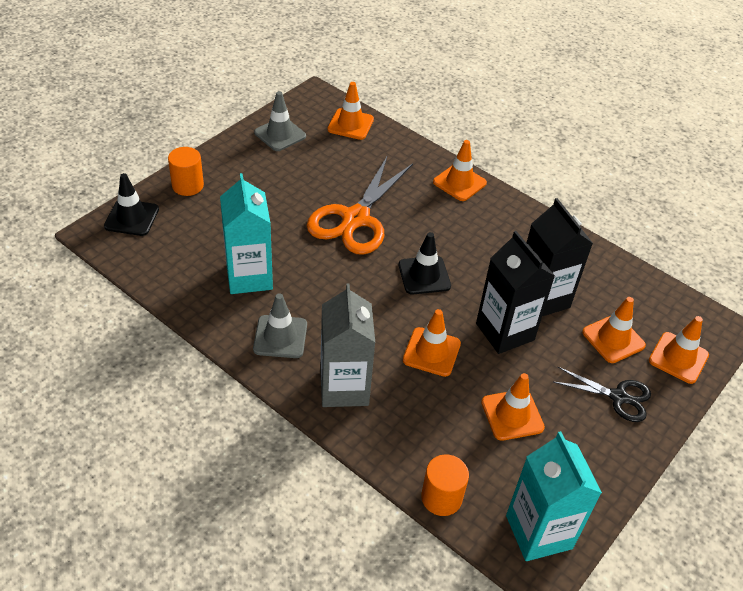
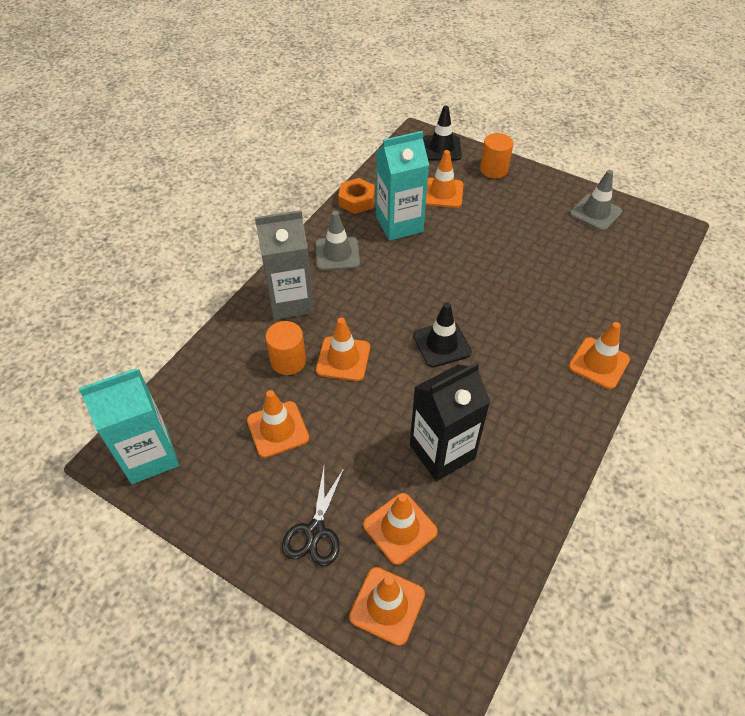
camera: 85 degrees right, 5 degrees up
(195, 307) = (356, 200): none -> orange nut
(350, 124) = (644, 261): orange traffic cone -> orange traffic cone (442, 193)
(356, 219) = (501, 283): orange scissors -> none
(441, 497) = (183, 379): orange cylinder -> orange cylinder (288, 361)
(505, 332) = (384, 418): black carton -> none

